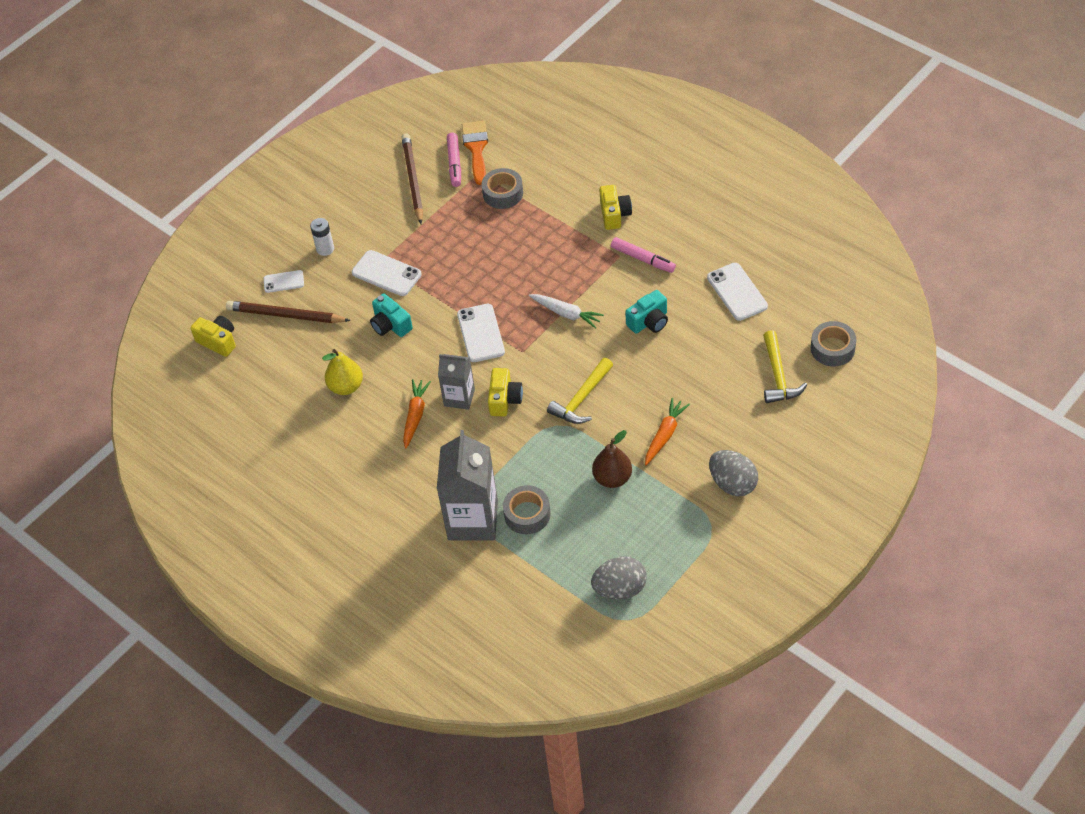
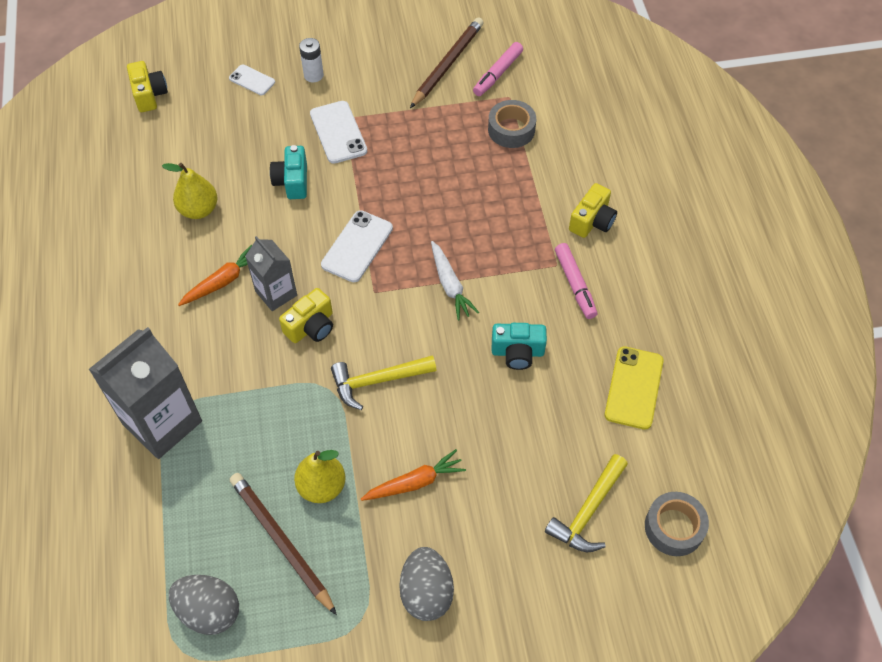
camera: 35 degrees right, 5 degrees up
(285, 315) = (222, 110): brown pencil -> brown pencil (281, 542)
(476, 148) = (530, 73): orange brush -> none
(527, 514) = (212, 457): grey tape -> none
(612, 478) = (322, 486): brown pear -> yellow pear
(737, 292) = (634, 388): white phone -> yellow phone

